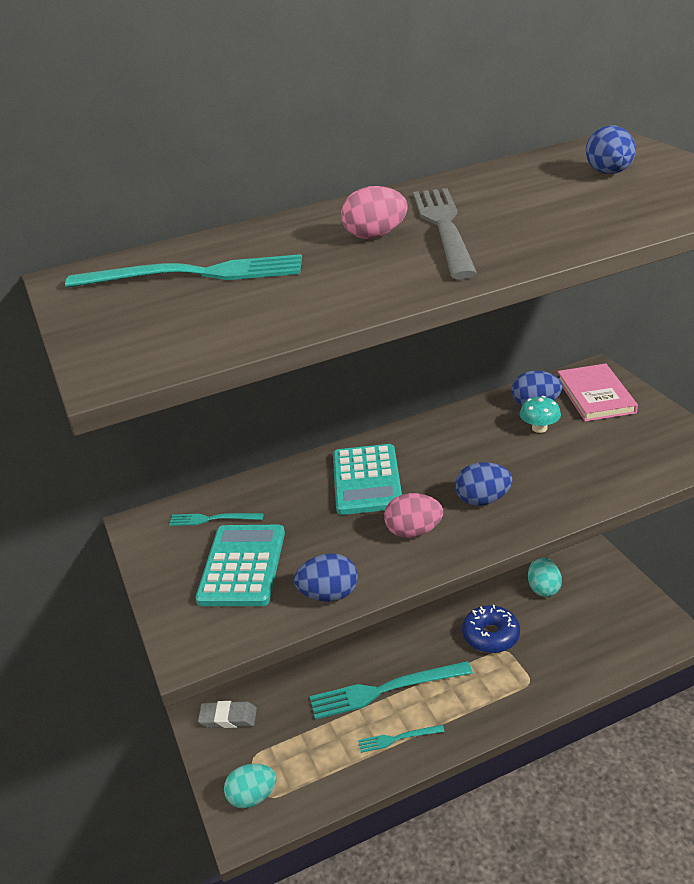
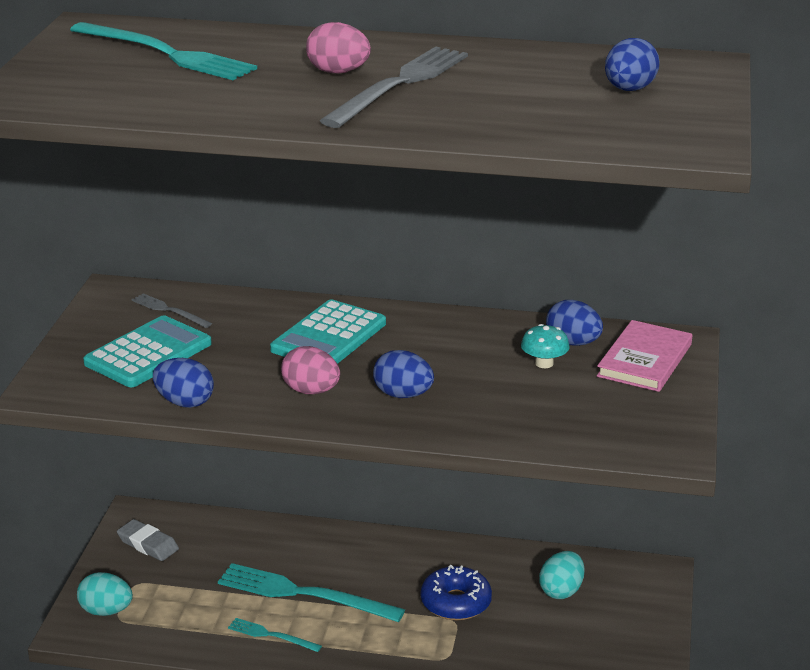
camera: 30 degrees right, 5 degrees down
(212, 519) = (169, 310): turquoise fork -> grey fork

